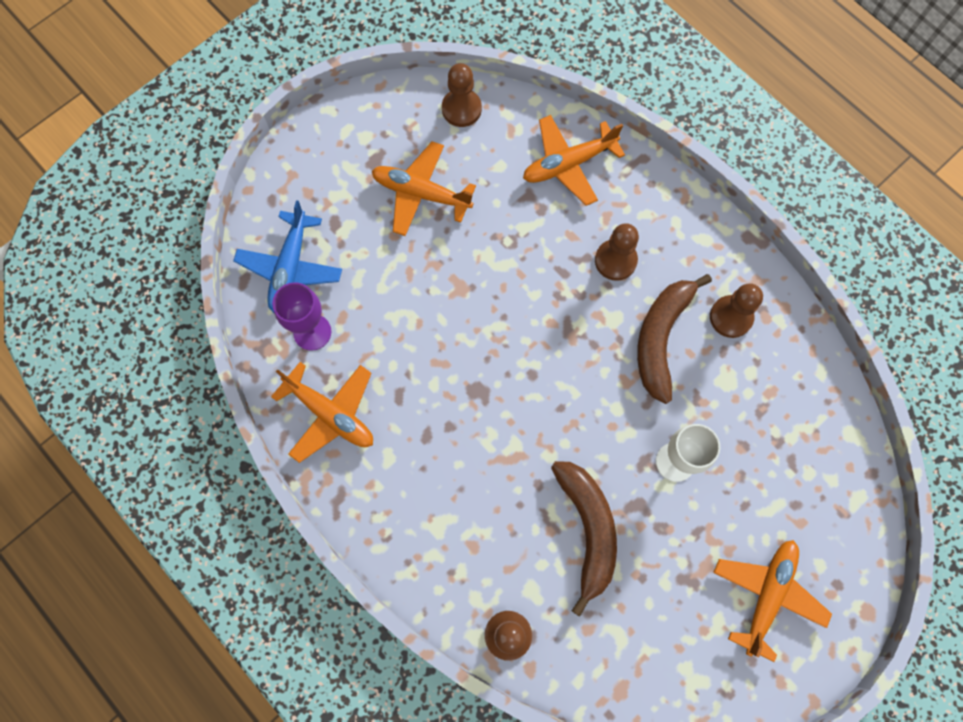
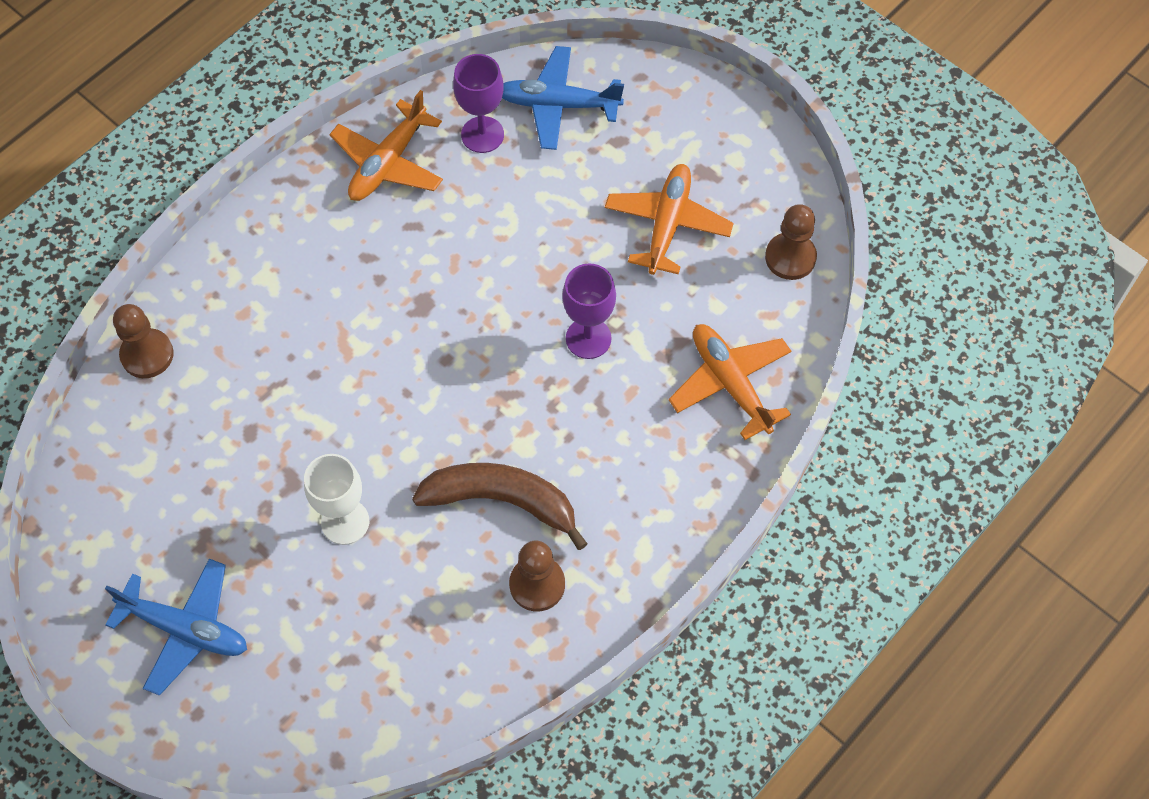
camera: 85 degrees right, 10 degrees down
(521, 262) = (588, 338): none -> purple goblet
(587, 530) = (262, 429): brown banana -> none
(615, 260) = (602, 444): brown pawn -> none
(767, 595) = (185, 629): orange plane -> blue plane

